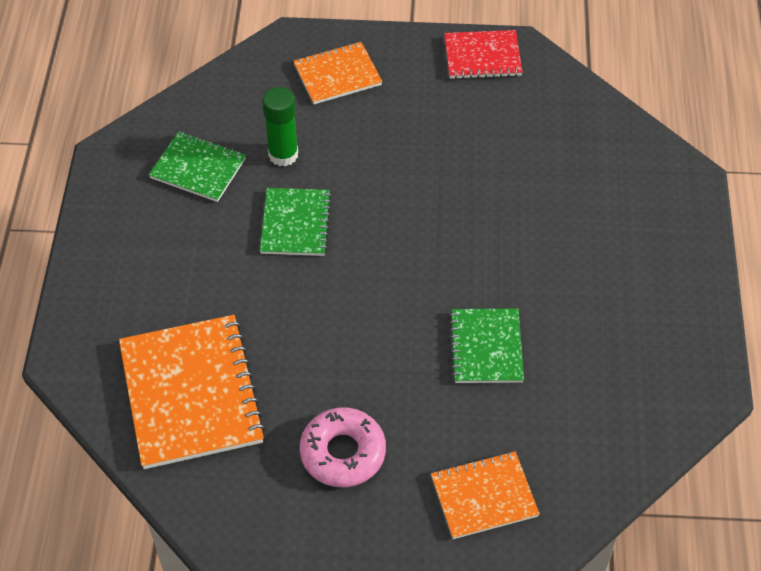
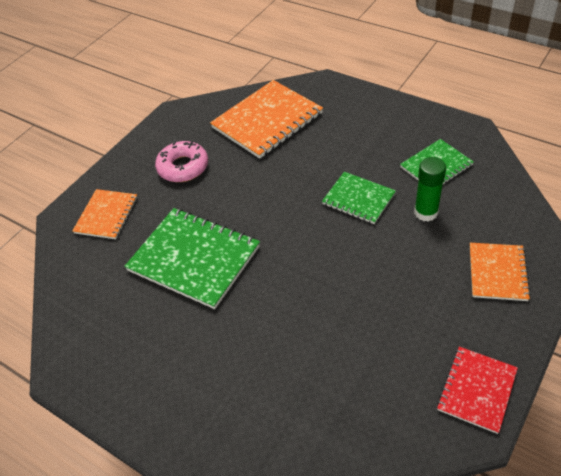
camera: 125 degrees right, 5 degrees down
(191, 393) = (267, 121): orange notebook -> orange notebook turned 60 degrees counterclockwise
(486, 347) = (194, 258): green notebook -> green notebook, size x1.73

